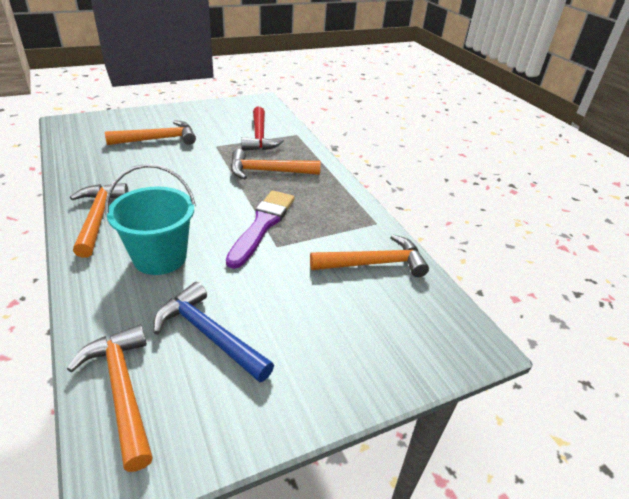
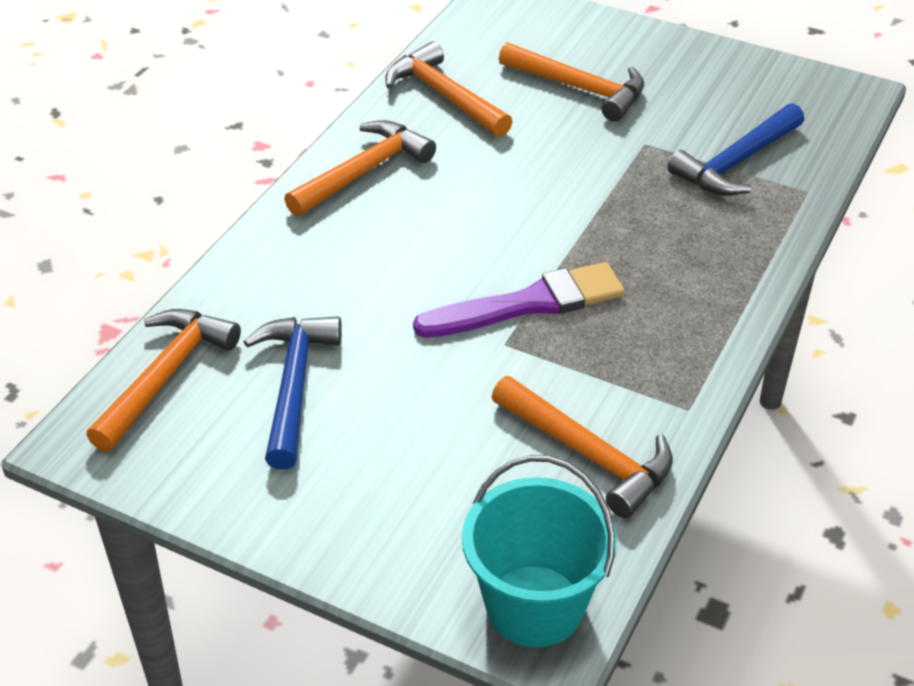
camera: 55 degrees right, 5 degrees up
(160, 257) = (361, 265): turquoise bucket -> turquoise bucket (534, 606)
(259, 137) = (736, 162): red hammer -> blue hammer
(268, 171) = (657, 230): orange hammer -> orange hammer (444, 96)

